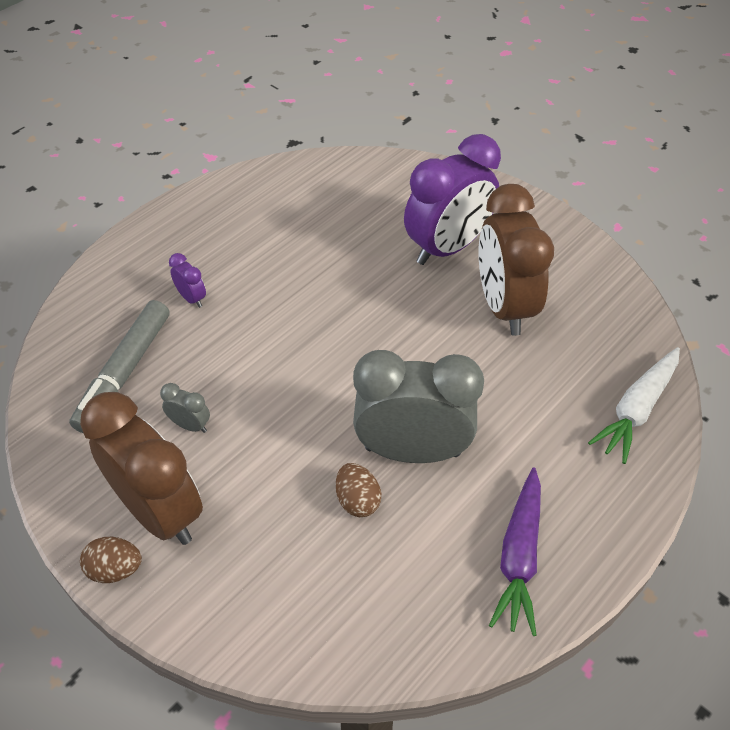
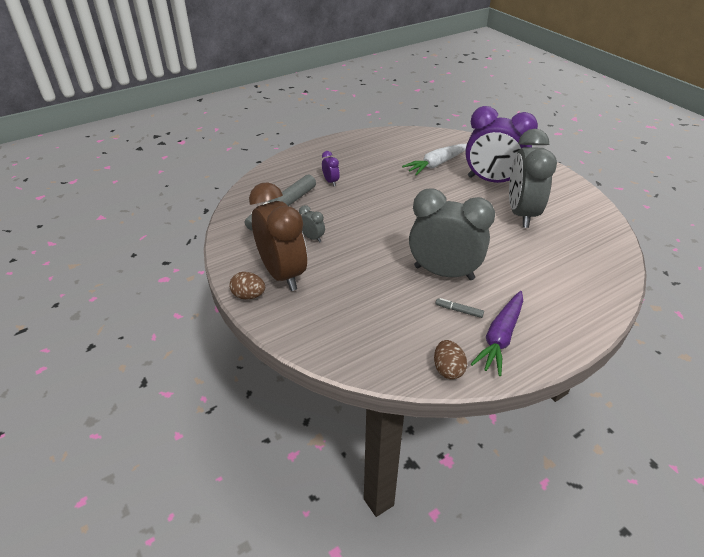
camera: 15 degrees right, 10 degrees down
(357, 500) = (402, 290): brown egg -> brown egg (448, 369)
(447, 247) = (492, 181): purple clock -> purple clock turned 45 degrees clockwise
(450, 520) = (459, 310): none -> grey marker
(504, 306) = (521, 213): brown clock -> grey clock
(637, 409) = (599, 278): white carrot -> white carrot (437, 164)

